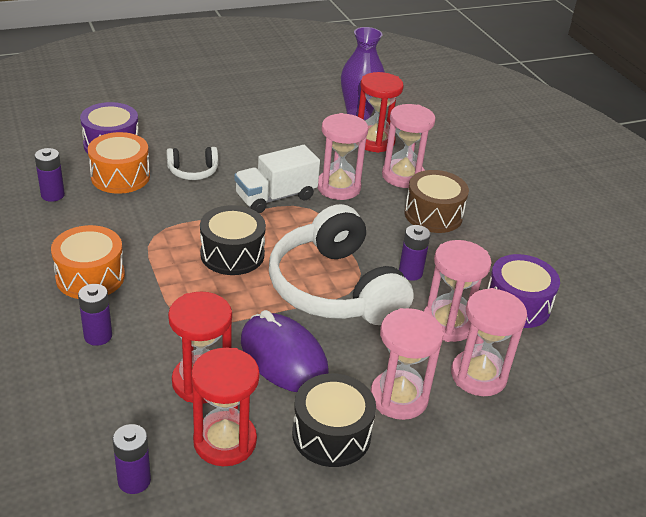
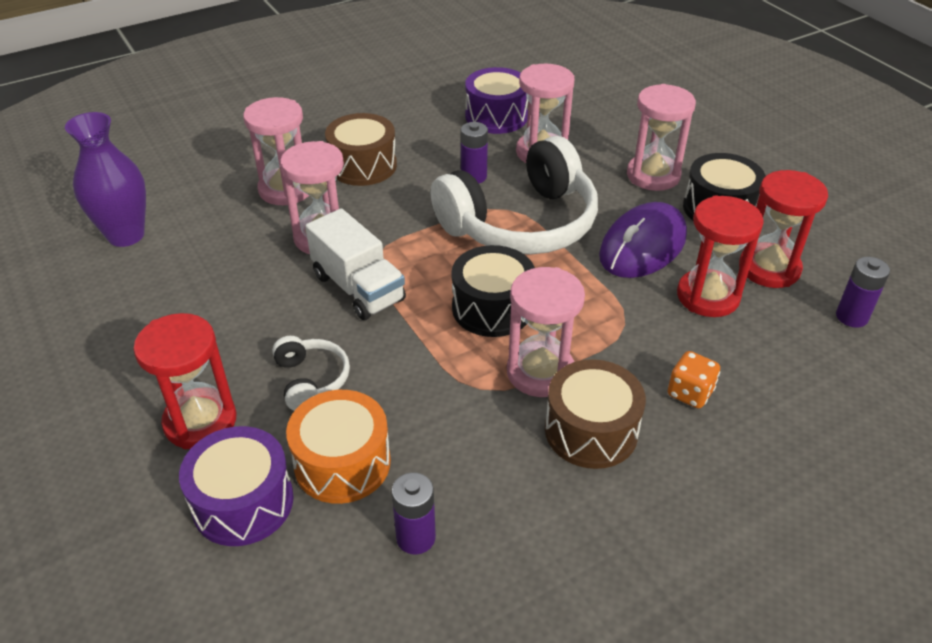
camera: 95 degrees left, 5 degrees up
(90, 277) = (591, 430): orange drum -> brown drum
(98, 336) = (690, 393): purple battery -> orange dice
(374, 141) = (203, 216): red hourglass -> red hourglass (200, 421)
(478, 375) = (601, 136): pink hourglass -> pink hourglass (540, 372)

